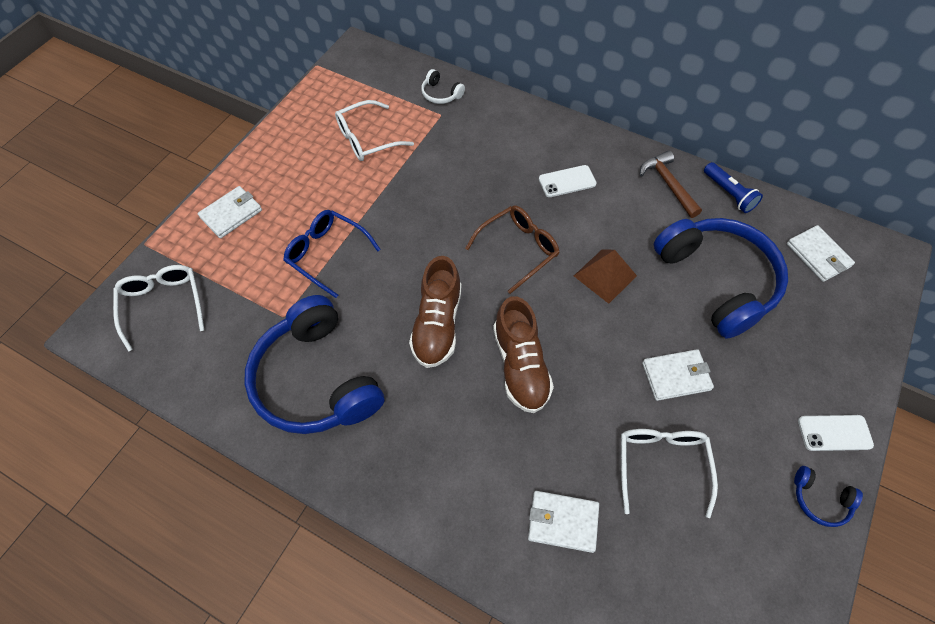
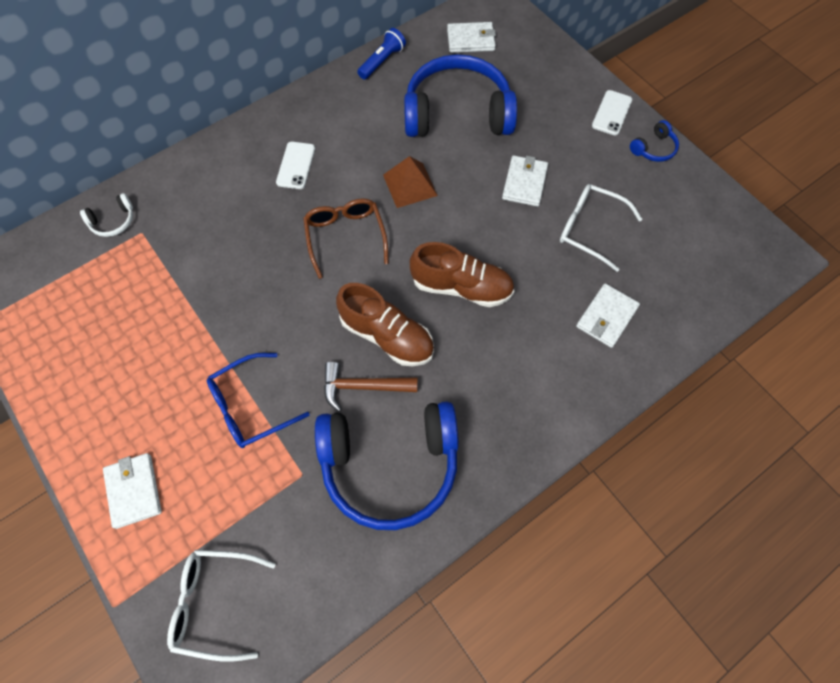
camera: 65 degrees left, 5 degrees up
(367, 139) = (124, 314): white glasses -> none
(668, 184) = (347, 95): brown hammer -> brown hammer (363, 386)
(728, 193) = (382, 61): blue flashlight -> blue flashlight turned 45 degrees counterclockwise

